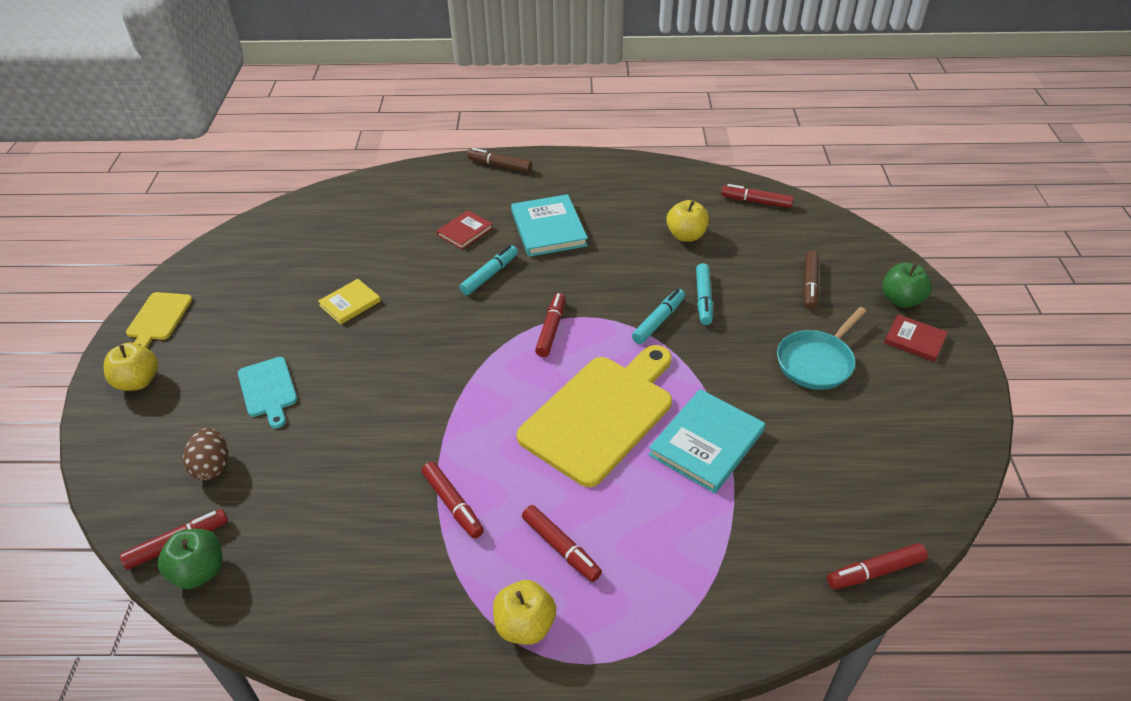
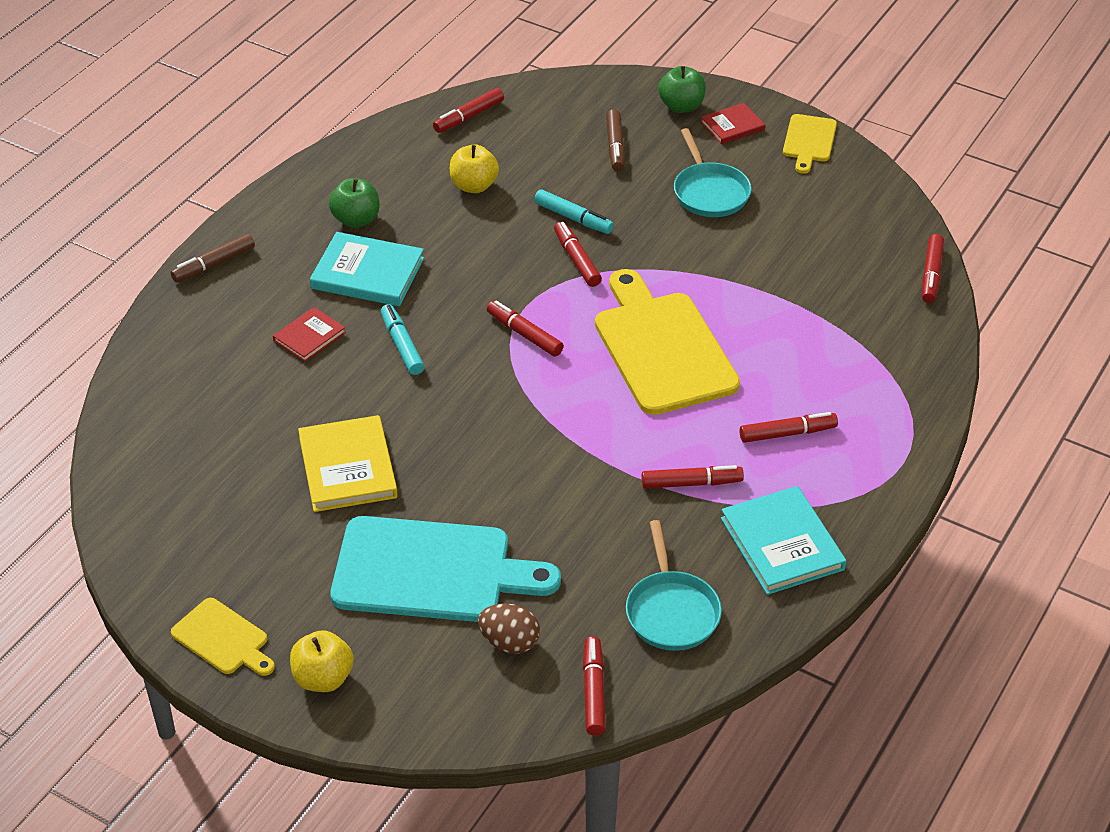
camera: 60 degrees left, 0 degrees up
(199, 571) = (640, 682): green apple -> green apple (356, 220)
(268, 390) = (431, 571): turquoise cutting board -> turquoise cutting board, size x2.00
(291, 557) = (671, 611): none -> turquoise pan
(350, 303) = (347, 467): yellow book -> yellow book, size x1.70
(465, 231) = (309, 337): red book -> red book turned 60 degrees clockwise
(525, 625) = (846, 484): yellow apple -> none
(658, 321) = (577, 260): turquoise marker -> red marker
(706, 443) = (745, 300): turquoise book -> turquoise book (782, 544)
(810, 285) = (615, 146): brown marker -> brown marker turned 45 degrees clockwise
(955, 397) = (809, 141): none -> yellow cutting board

